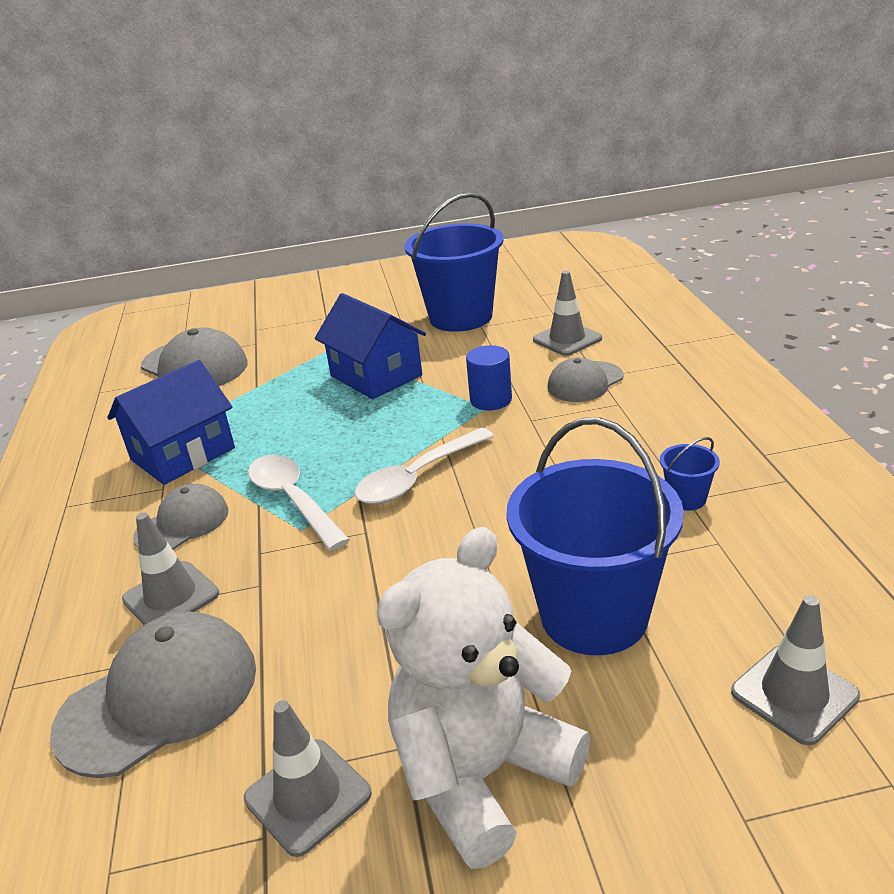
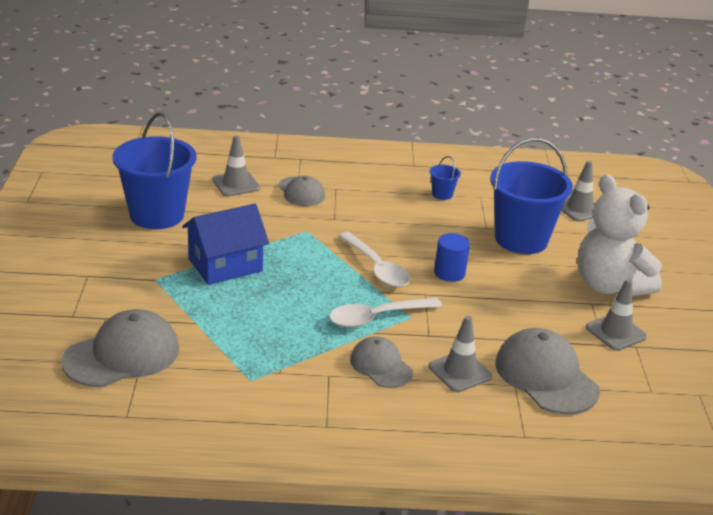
camera: 85 degrees left, 0 degrees up
(183, 454) = (284, 364): blue house -> none
(491, 400) = (299, 227): blue cylinder -> blue cylinder (449, 273)

